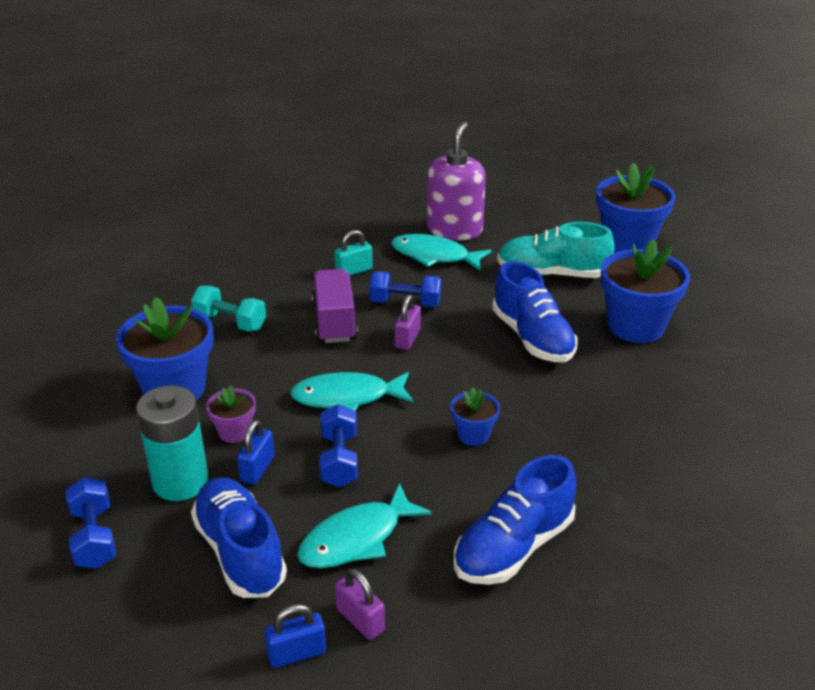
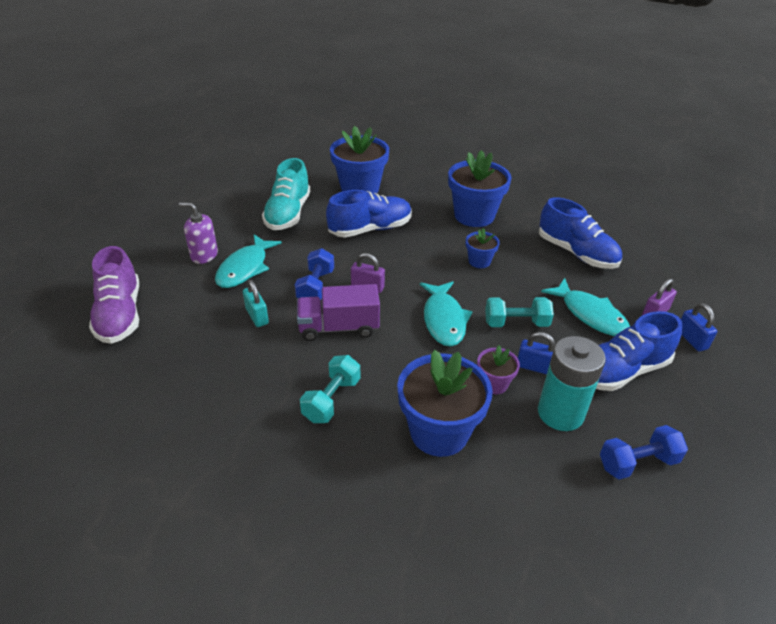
camera: 90 degrees left, 5 degrees up
(339, 460) = (516, 323): blue dumbbell -> turquoise dumbbell
(356, 201) = (120, 315): none -> purple shoe
(454, 230) = (204, 255): purple soap dispenser -> purple soap dispenser, size x0.62
(628, 243) = (255, 179): blue flower pot -> blue flower pot (474, 215)

